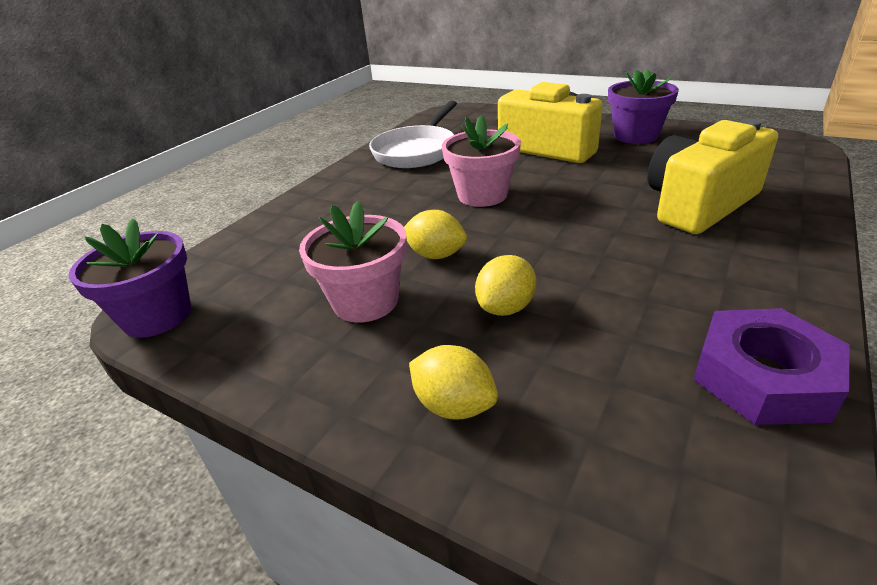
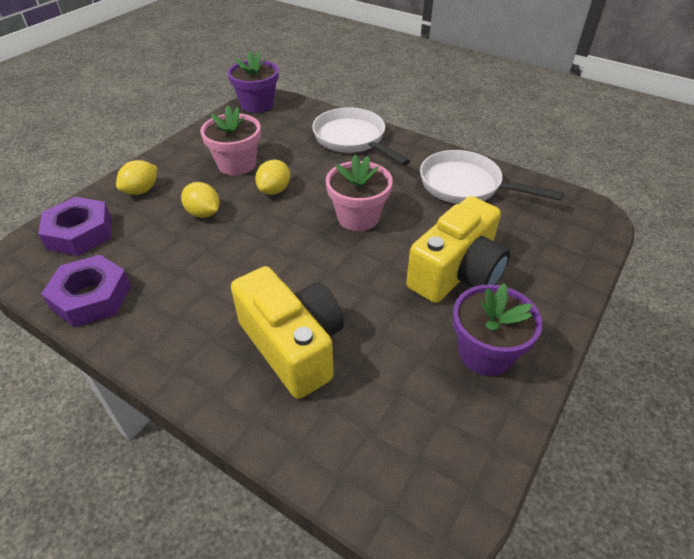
camera: 90 degrees right, 10 degrees up
(312, 215) = (352, 139): none -> white pan
(620, 462) = (80, 233): none -> purple nut

